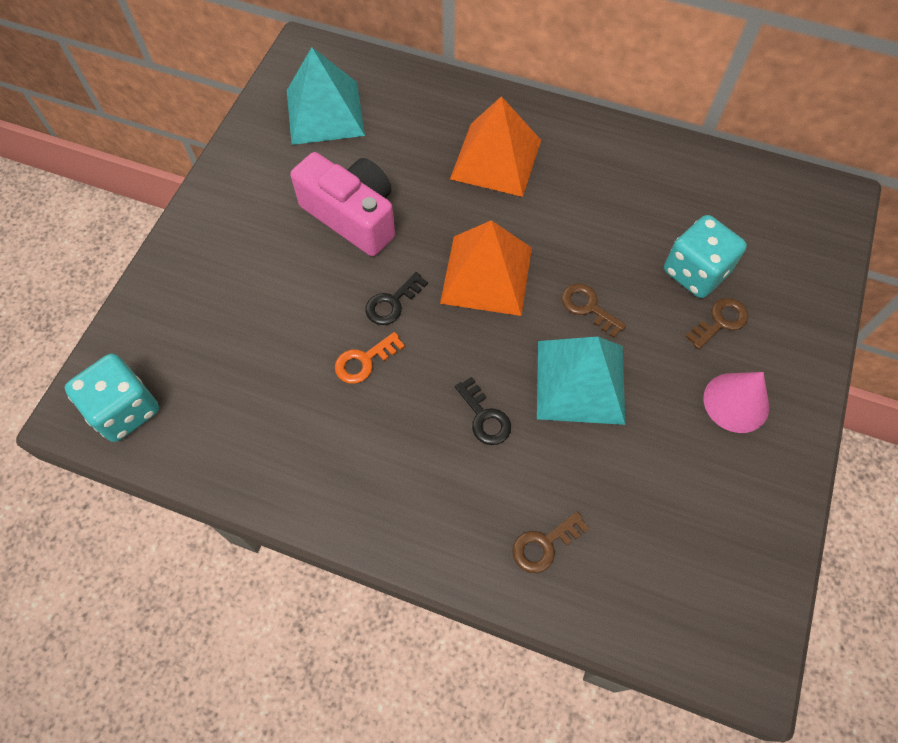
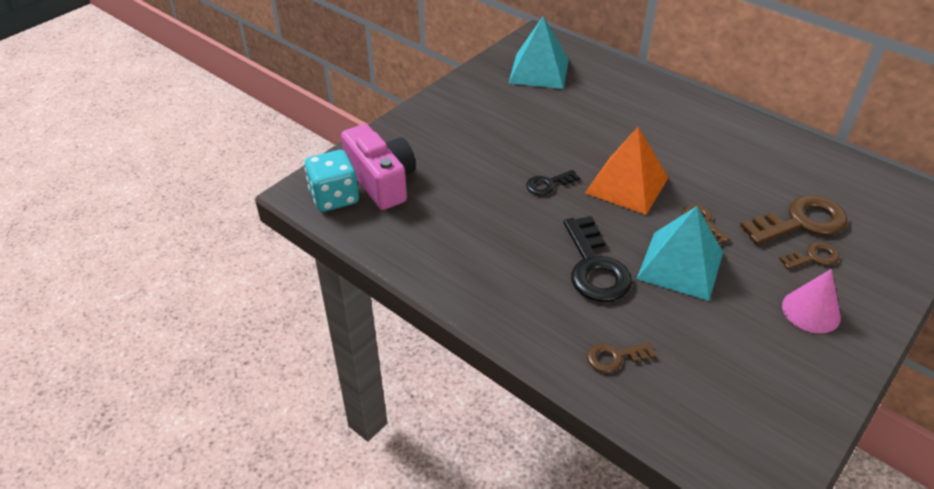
camera: 20 degrees right, 20 degrees down
(352, 216) = (537, 130): pink camera -> pink camera (381, 181)
(364, 361) = (514, 212): orange key -> none
(484, 417) = (595, 267): black key -> black key, size x1.88
(496, 159) = (658, 121): orange pyramid -> none
(695, 272) = (801, 222): turquoise dice -> brown key

